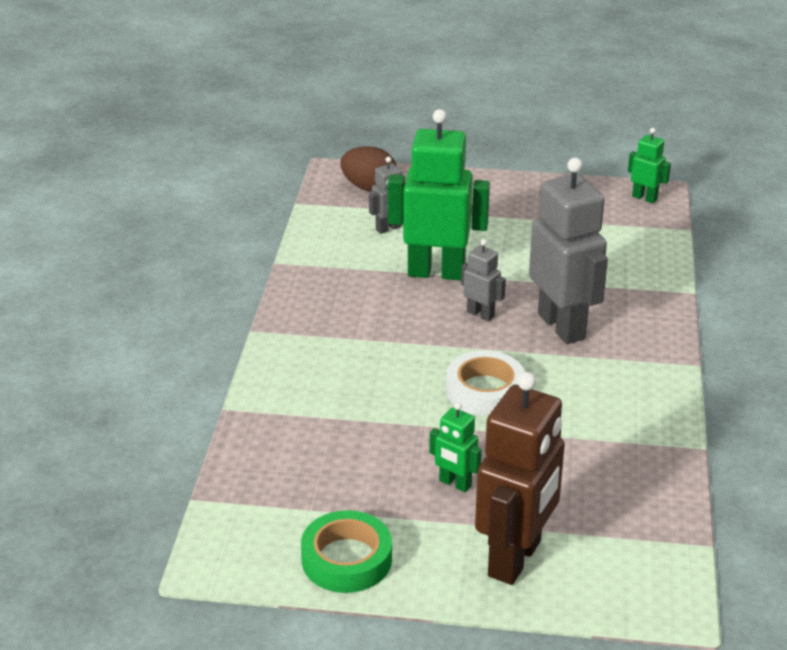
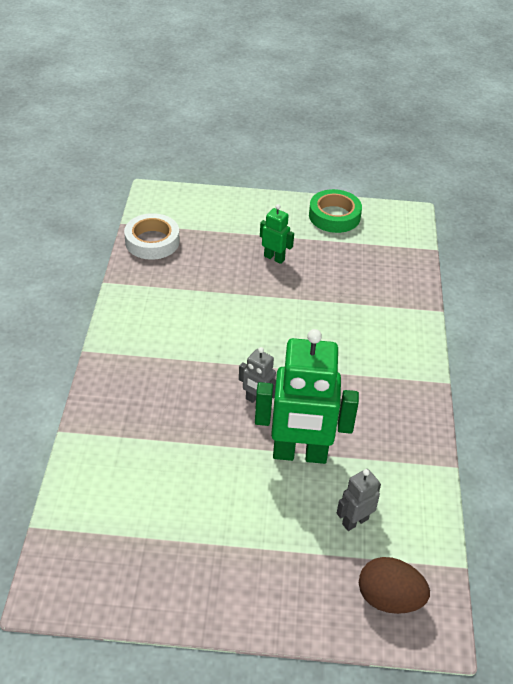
camera: 175 degrees right, 10 degrees up
(485, 391) = (254, 325): white tape -> white tape (152, 241)
(515, 559) = (238, 216): brown robot -> none
(562, 326) = (187, 389): grey robot -> none
(644, 198) = (63, 585): green robot -> none

